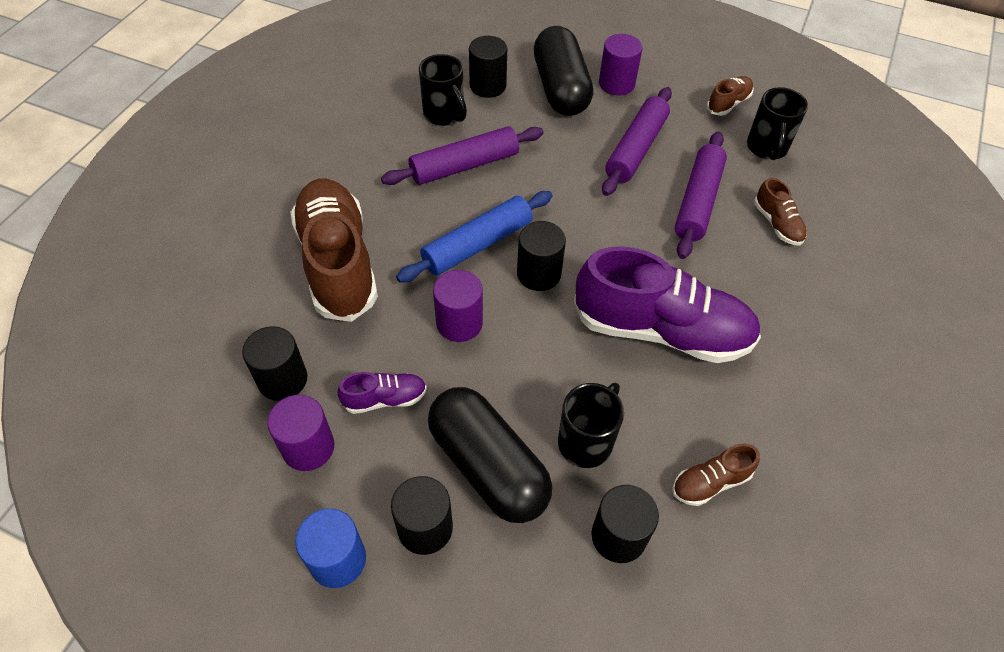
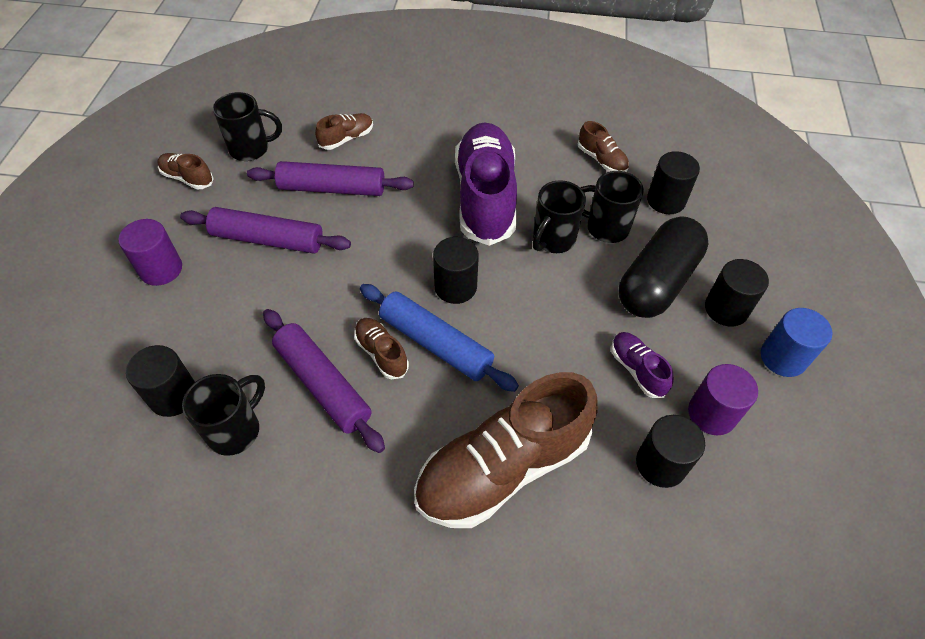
camera: 105 degrees left, 0 degrees up
(459, 323) = (534, 335): purple cylinder -> none
(481, 206) = (381, 353): none -> brown shoe
(561, 89) = (173, 319): black capsule -> none
(580, 378) = (552, 240): none -> black mug

